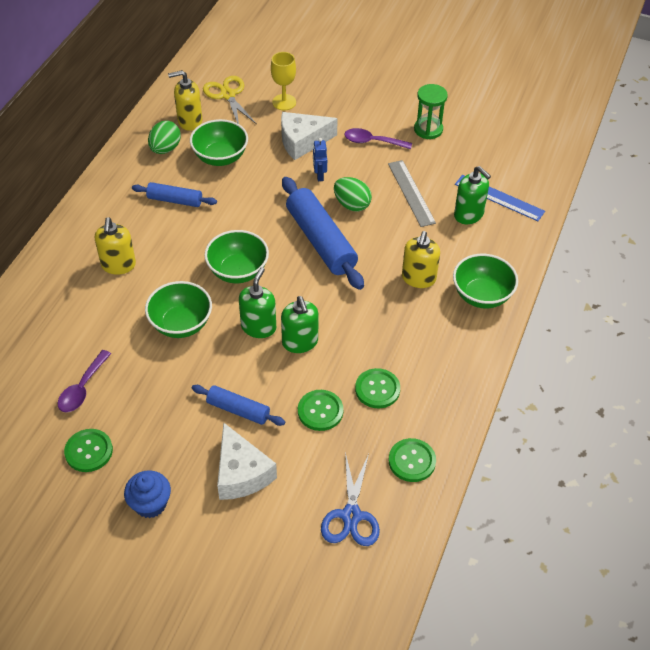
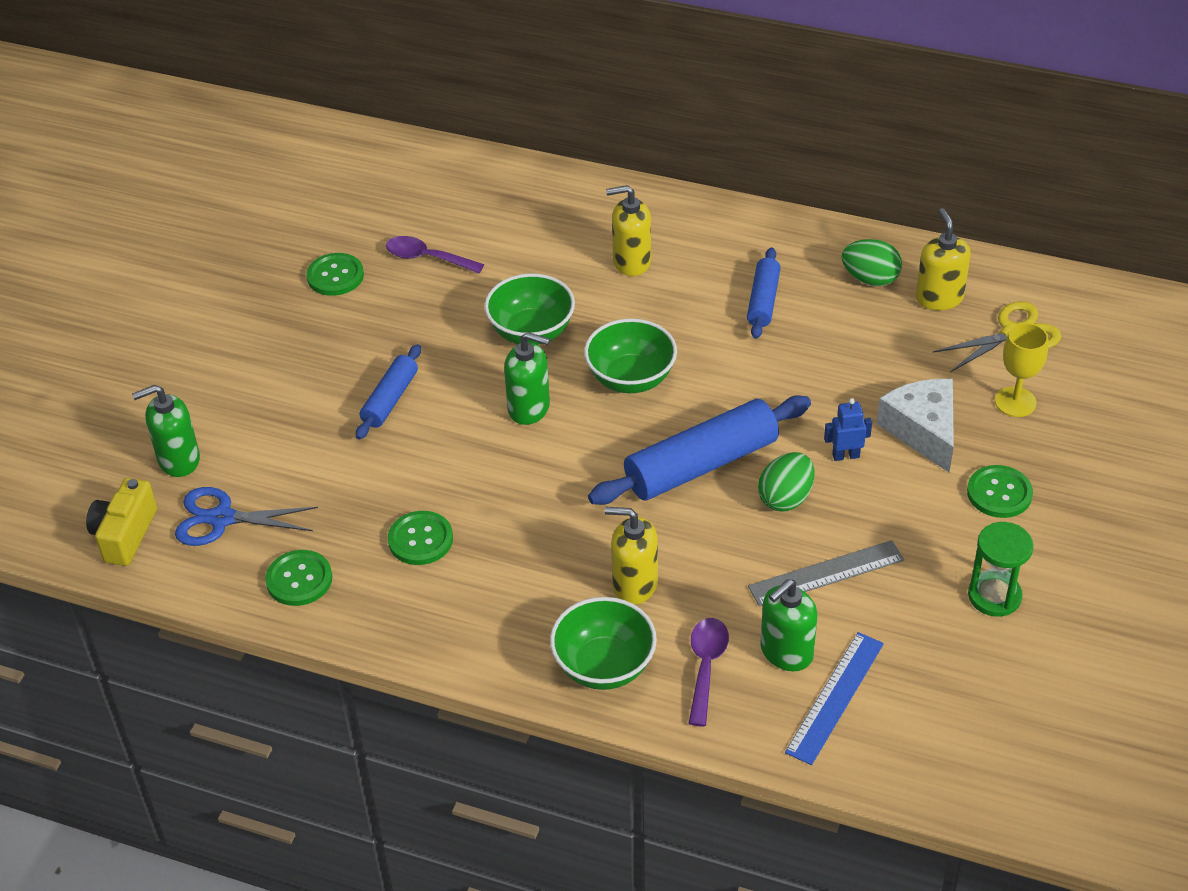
camera: 90 degrees right, 5 degrees down
(150, 504) = (258, 336): blue cupcake -> none
(220, 157) = (864, 339): green bowl -> none
(241, 473) = (294, 410): white cheese -> none
(300, 342) = (503, 453): green soap dispenser -> green soap dispenser (178, 460)
(320, 411) = (385, 480): green button -> green button (999, 493)
(364, 584) = (125, 535): none -> yellow camera
(372, 142) = (943, 519): purple spoon -> purple spoon (706, 666)

